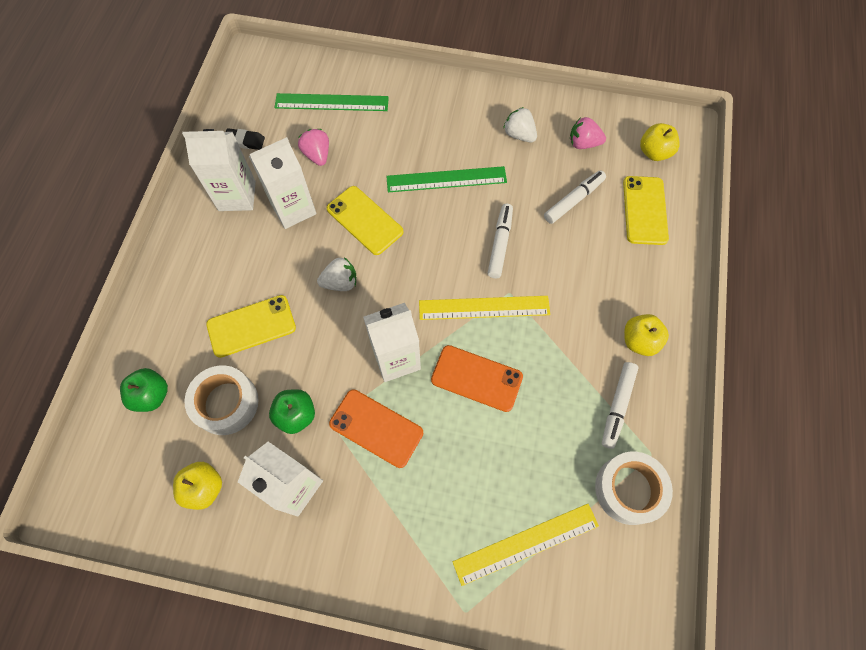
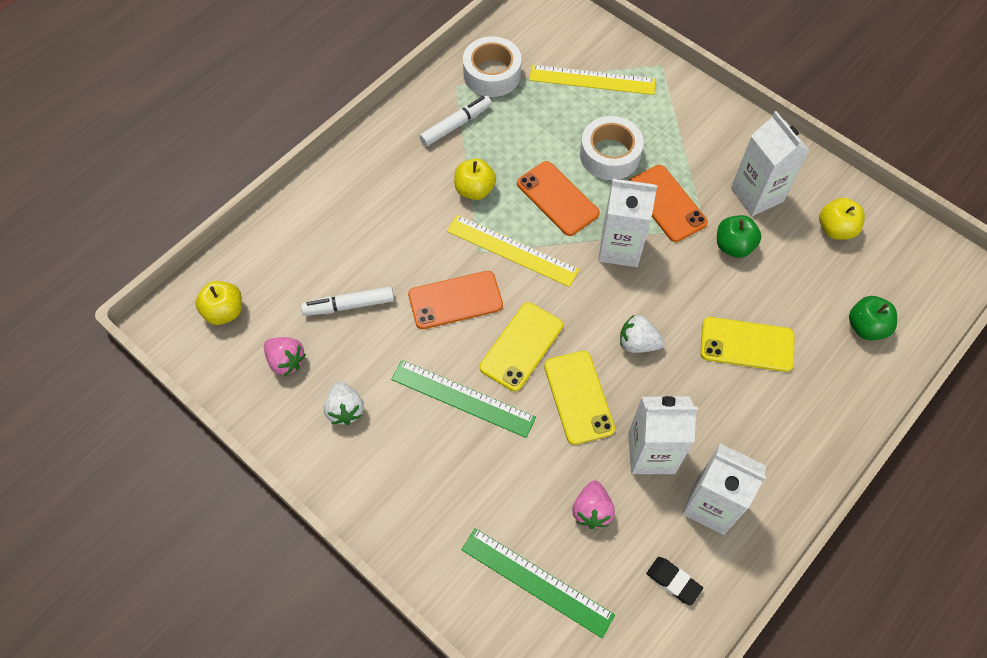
camera: 150 degrees left, 5 degrees down
(226, 403) = (795, 286): white tape -> white tape (610, 155)
(500, 244) = (455, 300): white marker -> orange phone
(639, 341) = (397, 159): yellow apple -> yellow apple (474, 190)
(644, 210) = (290, 260): yellow phone -> yellow phone (521, 346)

